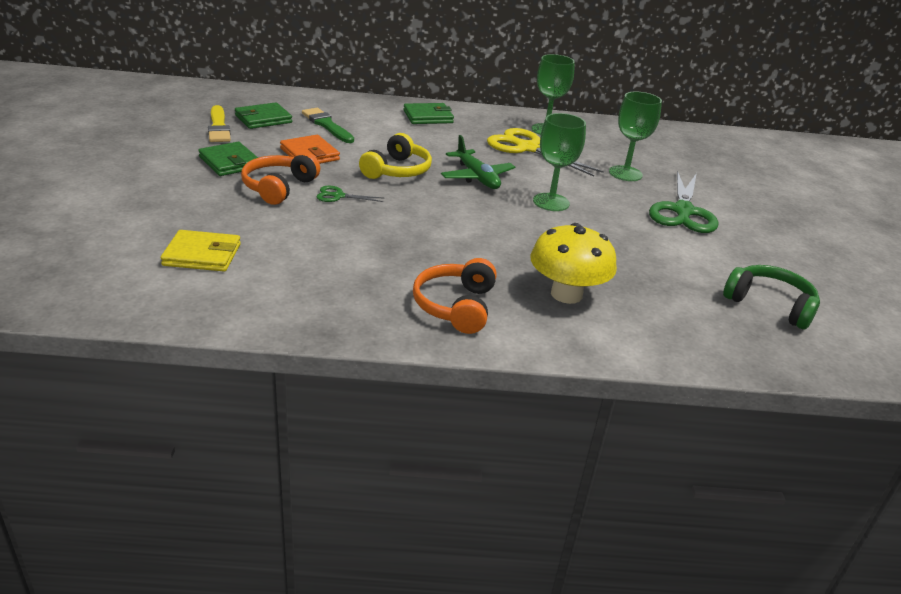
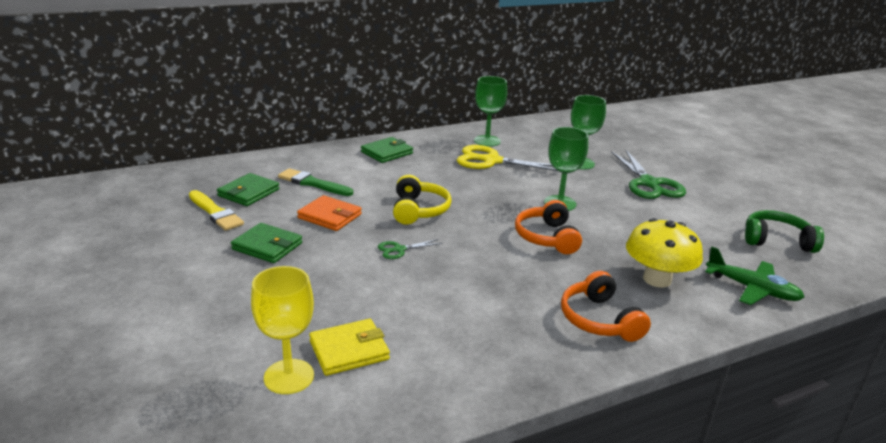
camera: 25 degrees left, 5 degrees down
(135, 257) = (289, 376): none -> yellow goblet
(278, 187) = (339, 258): orange headphones -> orange headphones (546, 237)
(477, 177) = (485, 198): green plane -> green plane (752, 289)

